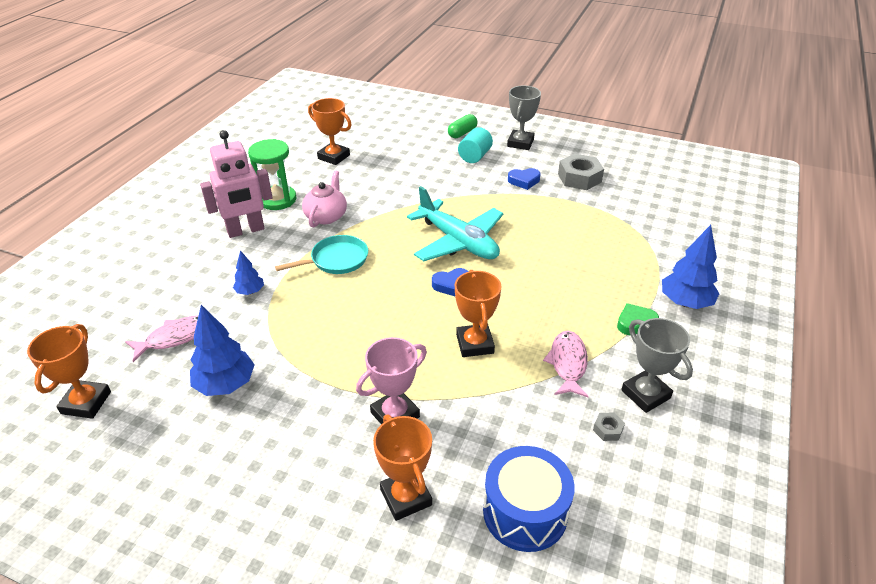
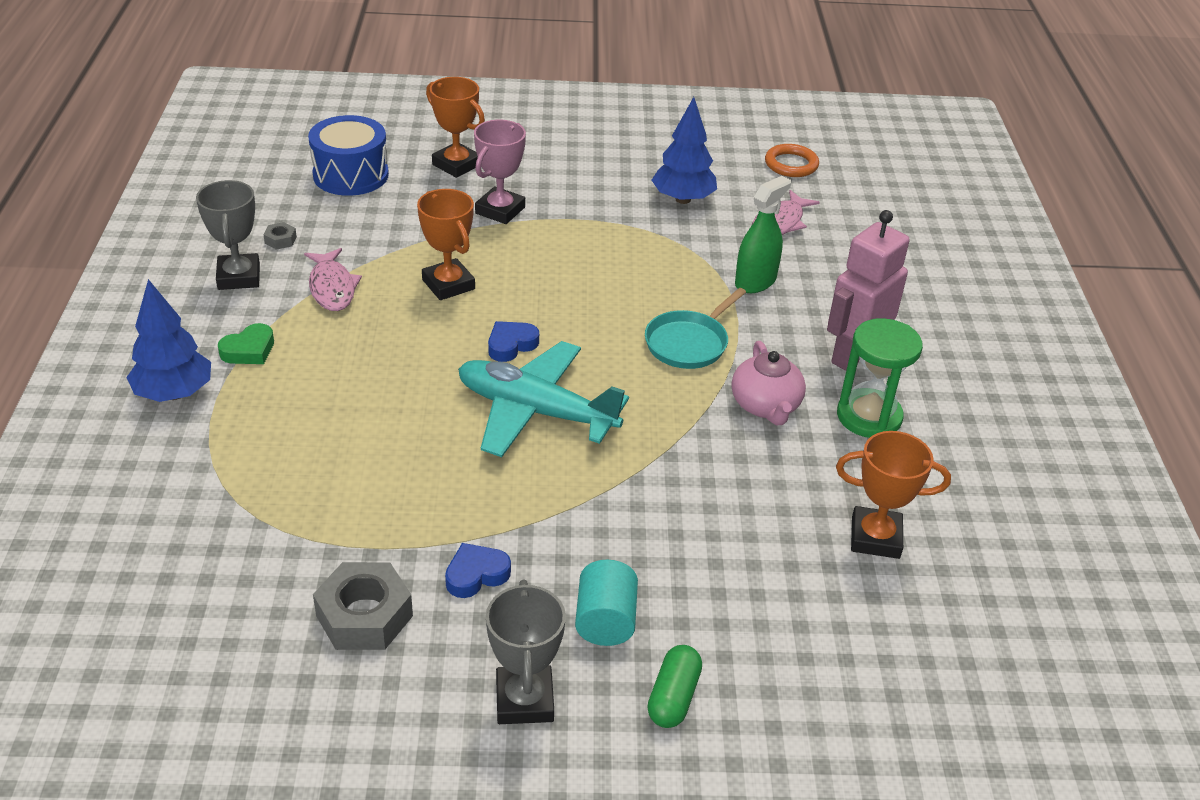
camera: 155 degrees right, 0 degrees up
(86, 403) = (791, 164): orange trophy -> orange ring
(250, 291) = (755, 281): blue tree -> green spray bottle
(645, 394) = (239, 277): grey trophy -> grey trophy turned 45 degrees clockwise

